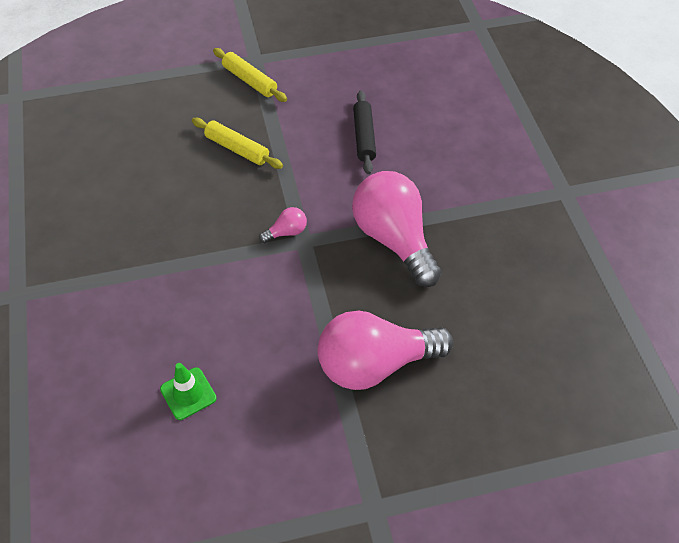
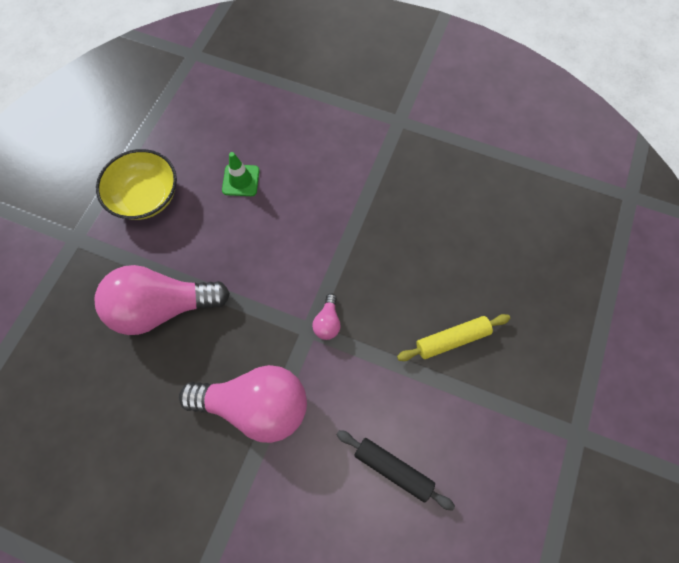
camera: 125 degrees right, 15 degrees up
(249, 81) = (544, 407): yellow rolling pin -> none
(273, 475) = (146, 196): none -> yellow bowl
(375, 364) = (163, 307): pink light bulb -> pink light bulb turned 120 degrees counterclockwise

